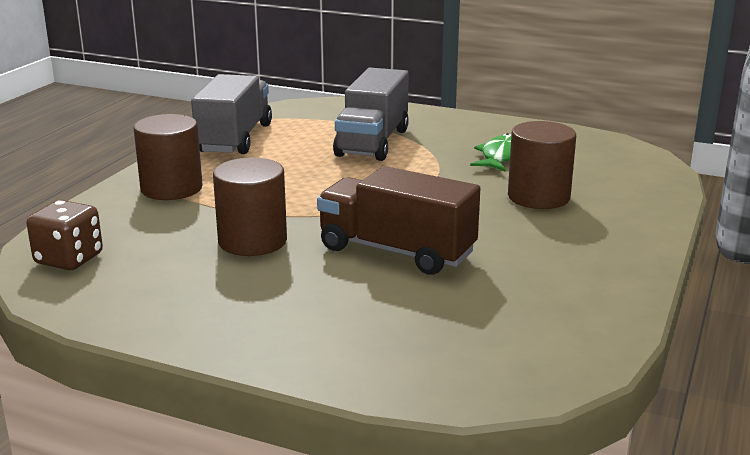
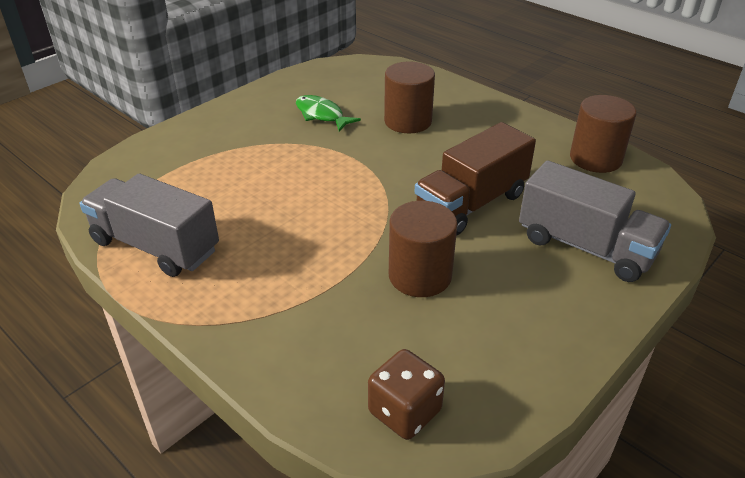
camera: 70 degrees left, 15 degrees up
(171, 188) = (264, 312): brown cylinder -> brown cylinder (595, 158)
(372, 142) = (240, 166): grey truck -> grey truck (585, 247)

